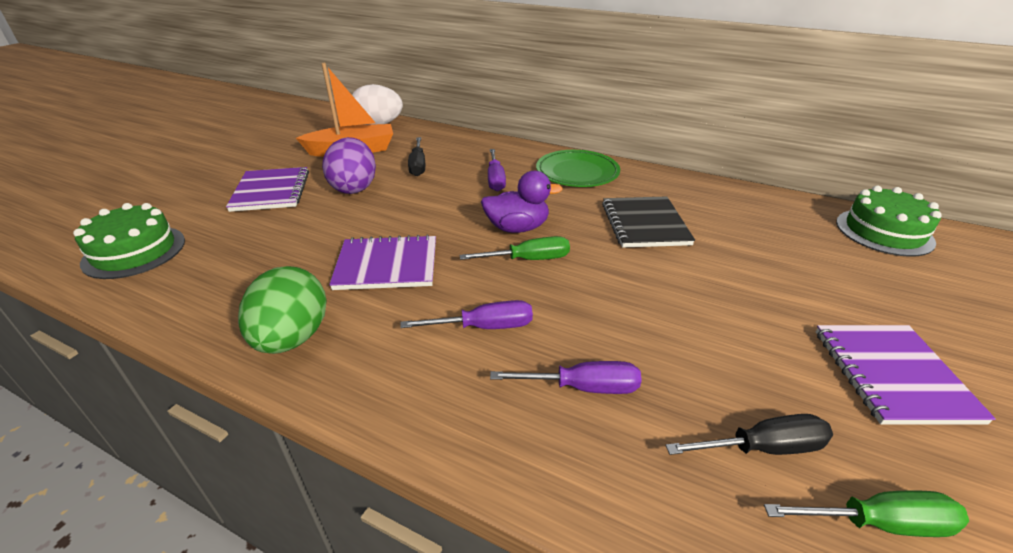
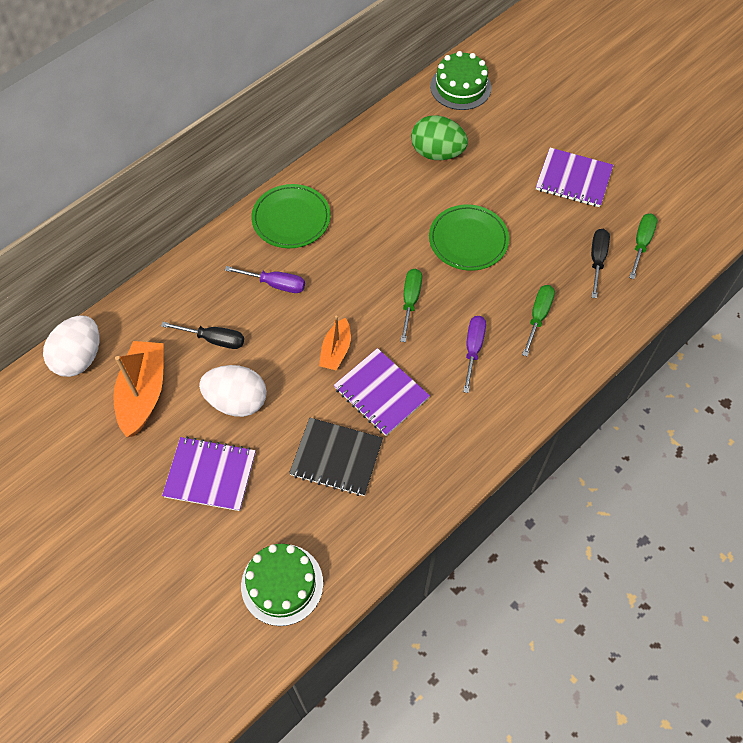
camera: 70 degrees left, 25 degrees up
(293, 338) = (445, 460): green egg -> green egg (437, 153)
(354, 187) = (237, 401): purple egg -> white egg
(387, 265) = (381, 393): purple notebook -> purple notebook turned 60 degrees counterclockwise
(433, 225) = (336, 350): none -> orange boat
(517, 228) = (365, 294): purple duck -> none
(584, 387) = (538, 316): purple screwdriver -> green screwdriver
(644, 224) = (394, 211): black notebook -> black notebook (336, 458)
(659, 286) = (468, 240): none -> green plate

